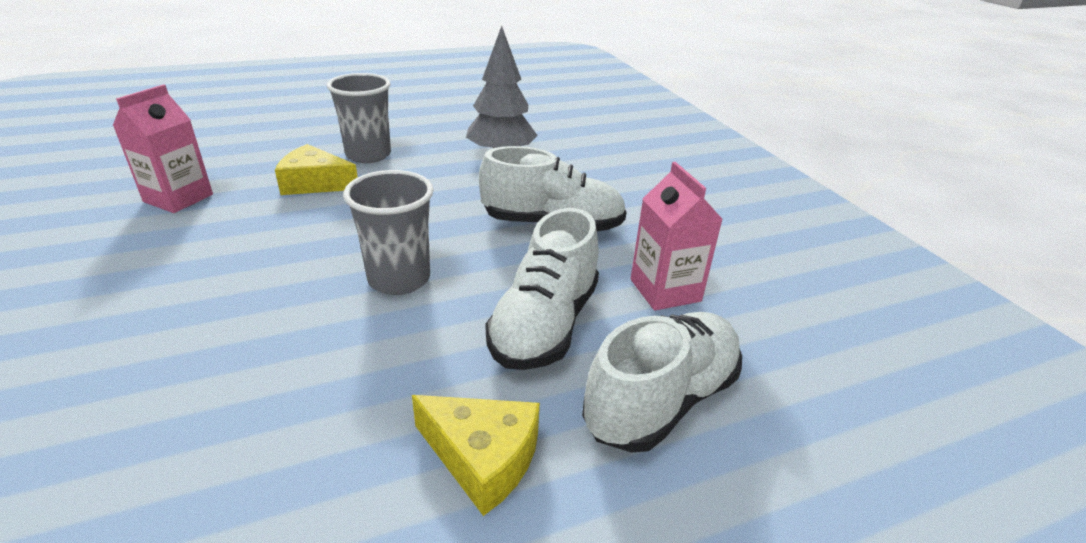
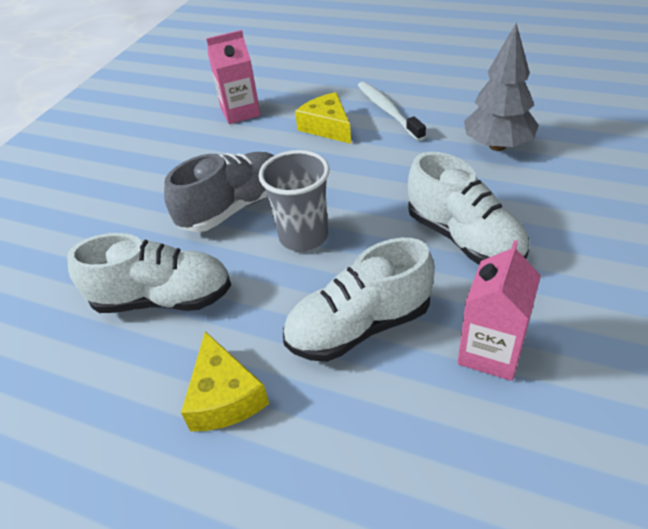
camera: 50 degrees right, 10 degrees up
(279, 285) = (234, 207): none -> grey shoe
(368, 155) = (388, 111): grey cup -> white toothbrush
(661, 400) = (373, 439): white shoe -> white shoe (163, 299)

